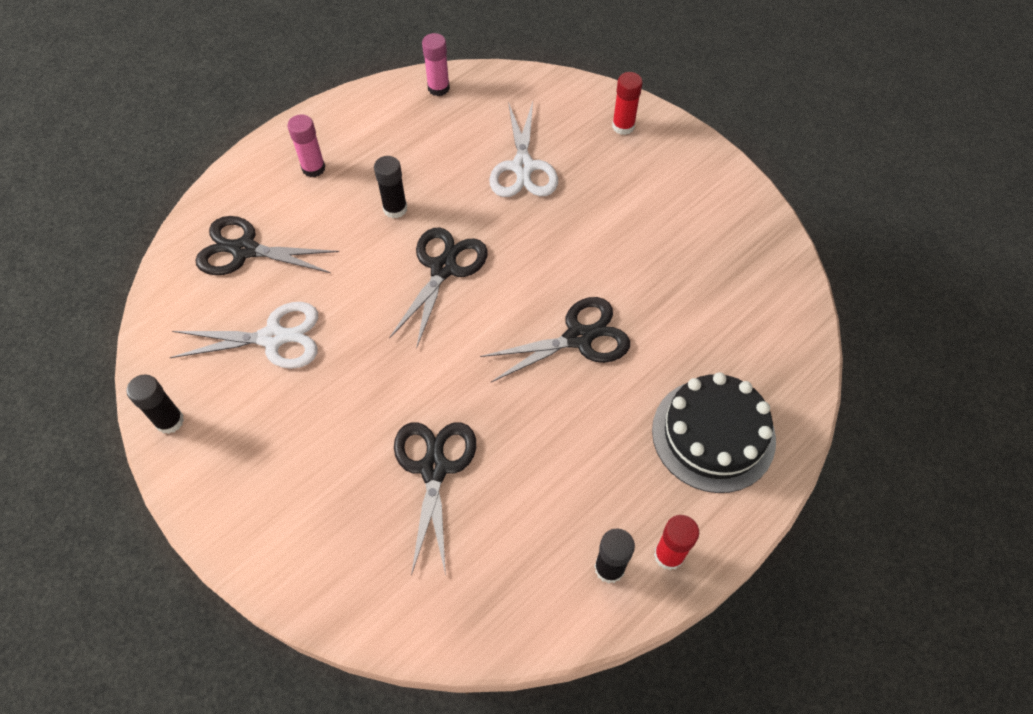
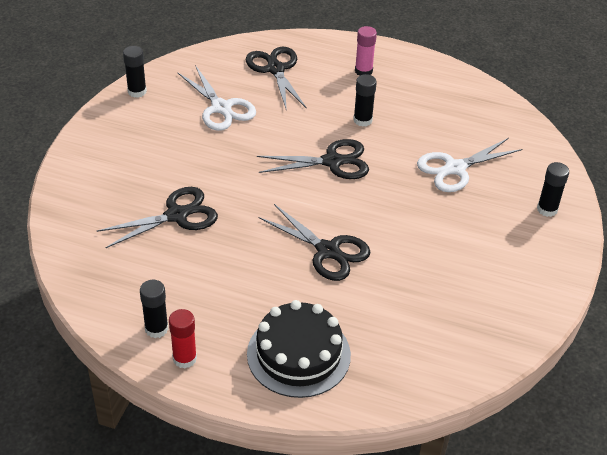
camera: 60 degrees right, 15 degrees down
(438, 88) = (488, 99): pink glue stick -> none
(623, 126) = (547, 209): red glue stick -> black glue stick

